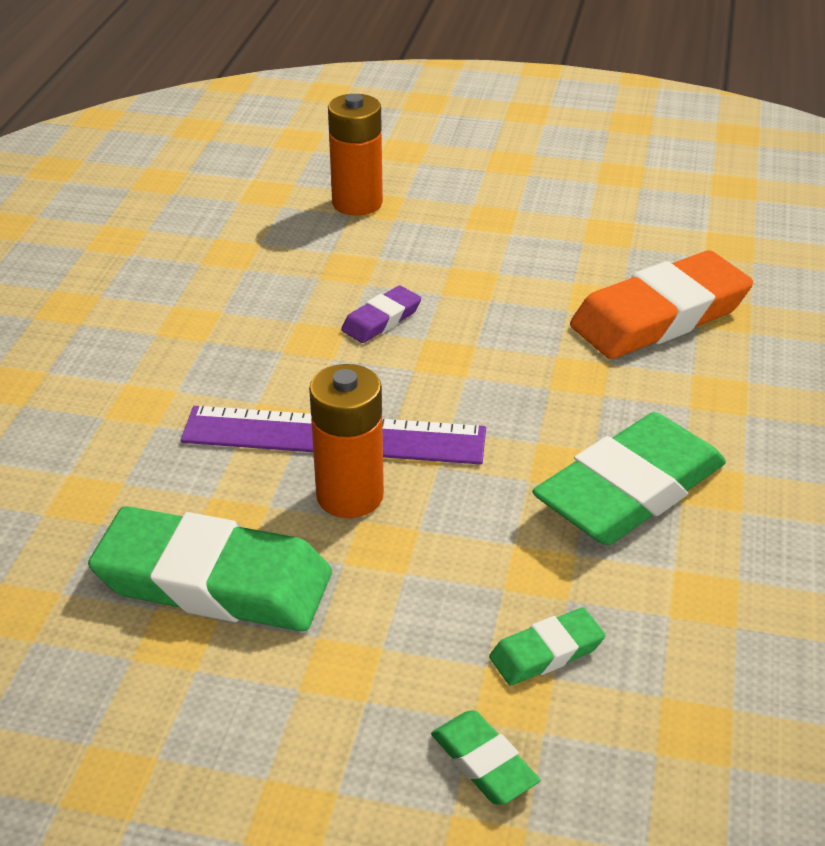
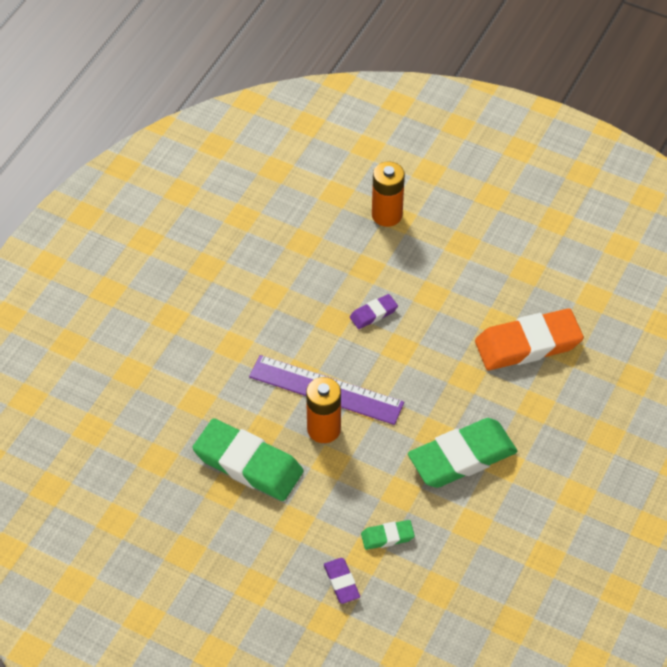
camera: 15 degrees right, 15 degrees up
(484, 762) = (341, 582): green eraser -> purple eraser

